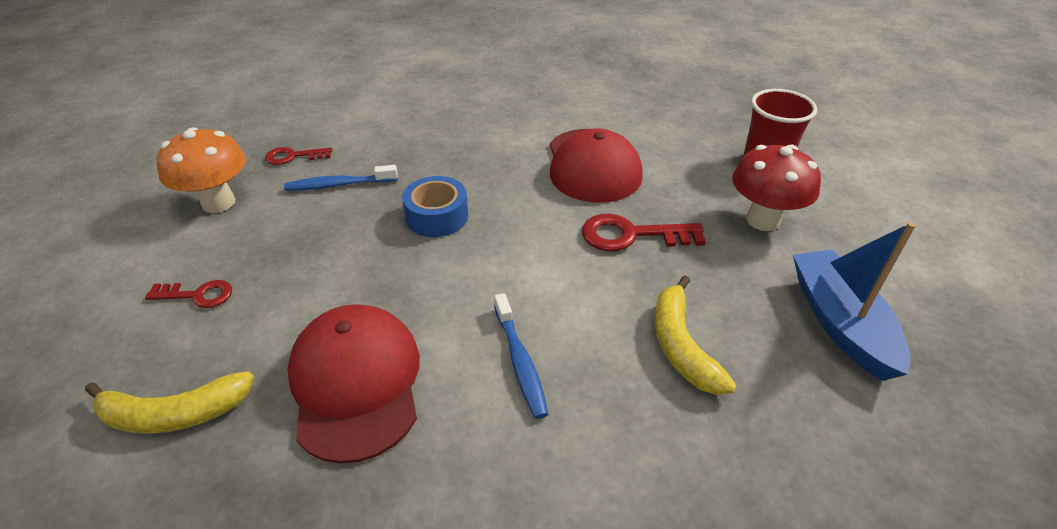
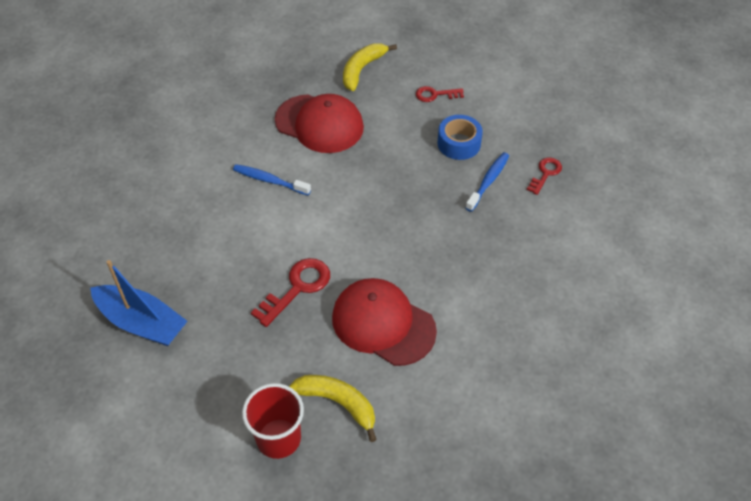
camera: 130 degrees right, 10 degrees up
(197, 295) = (435, 95): red key -> red key turned 45 degrees clockwise
(218, 203) = (518, 124): orange mushroom -> none
(437, 216) = (409, 209): blue tape -> blue tape (459, 143)
(681, 346) = (209, 244): yellow banana -> yellow banana (338, 403)
(763, 220) = (235, 369): red mushroom -> none

